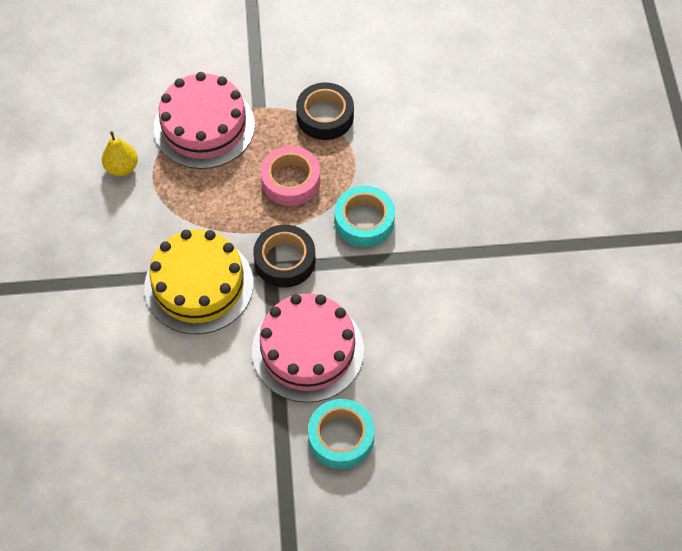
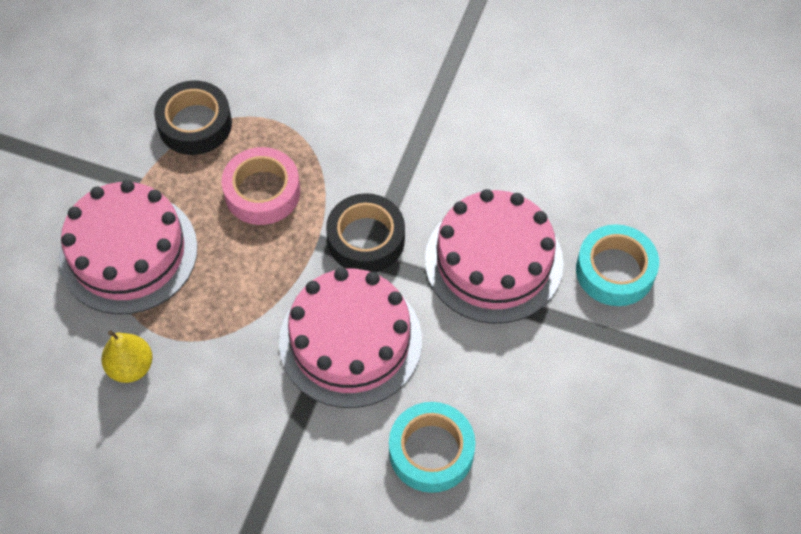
camera: 65 degrees left, 0 degrees up
(199, 285) = (350, 341): yellow cake -> pink cake
(364, 221) = (358, 142): turquoise tape -> turquoise tape (431, 451)

